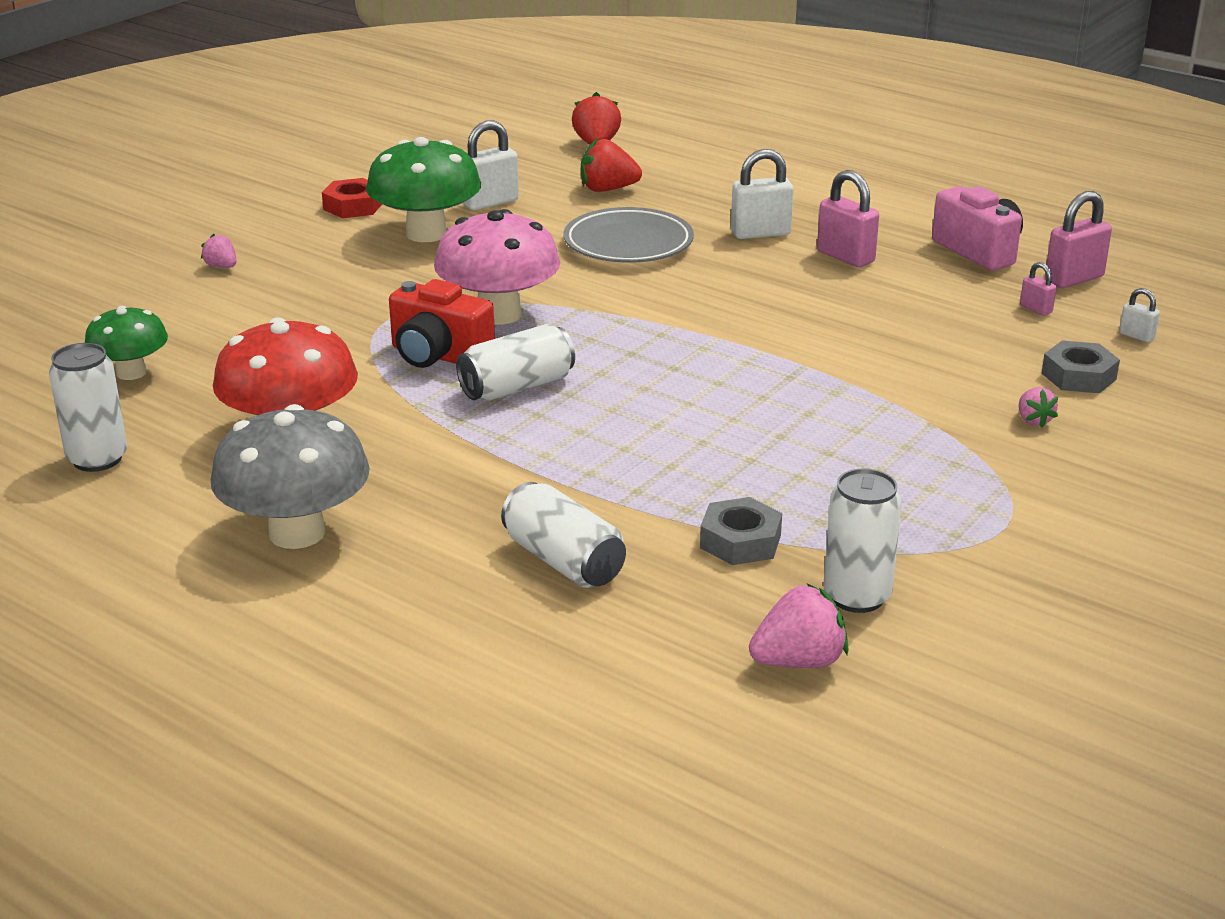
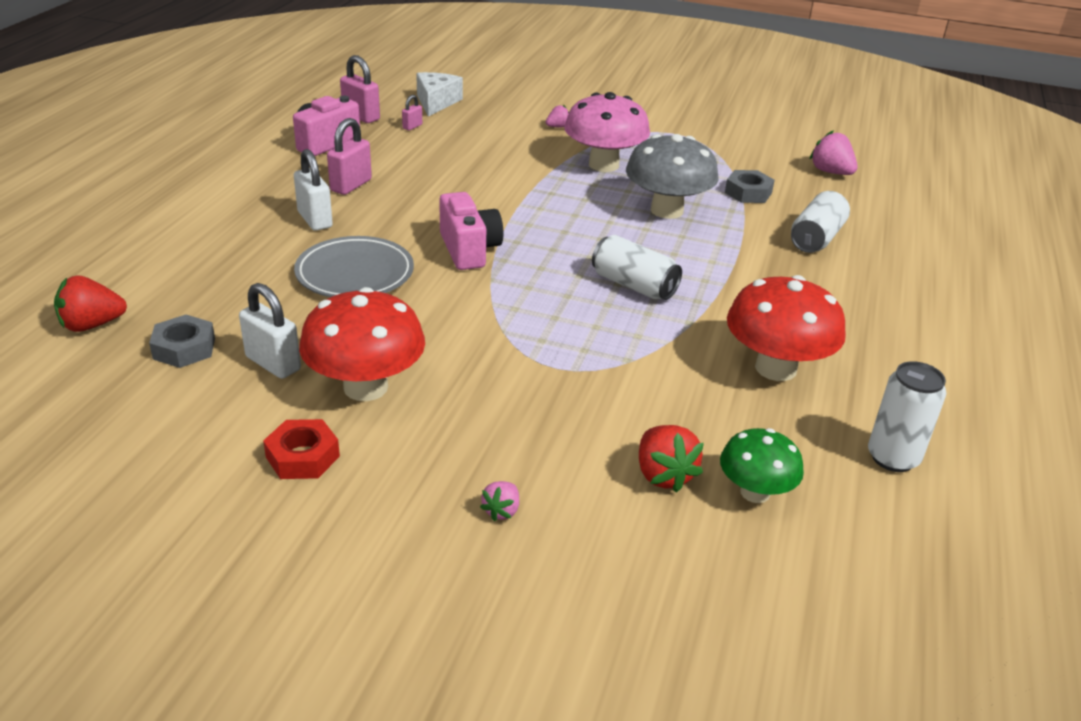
camera: 110 degrees left, 5 degrees up
(297, 533) = (882, 333): grey mushroom -> grey mushroom (667, 210)
(426, 233) = (365, 387): green mushroom -> red mushroom
(438, 356) = (610, 328): red camera -> none
(499, 314) = (522, 313): pink mushroom -> pink mushroom (603, 165)
(608, 189) = (226, 301): red strawberry -> red strawberry (663, 475)
(652, 304) = (469, 250): none -> pink camera
(857, 596) = (766, 162): white can -> none
(1078, 376) = (497, 116): grey nut -> grey nut (184, 348)
(1136, 336) = (436, 102): white padlock -> white cheese

